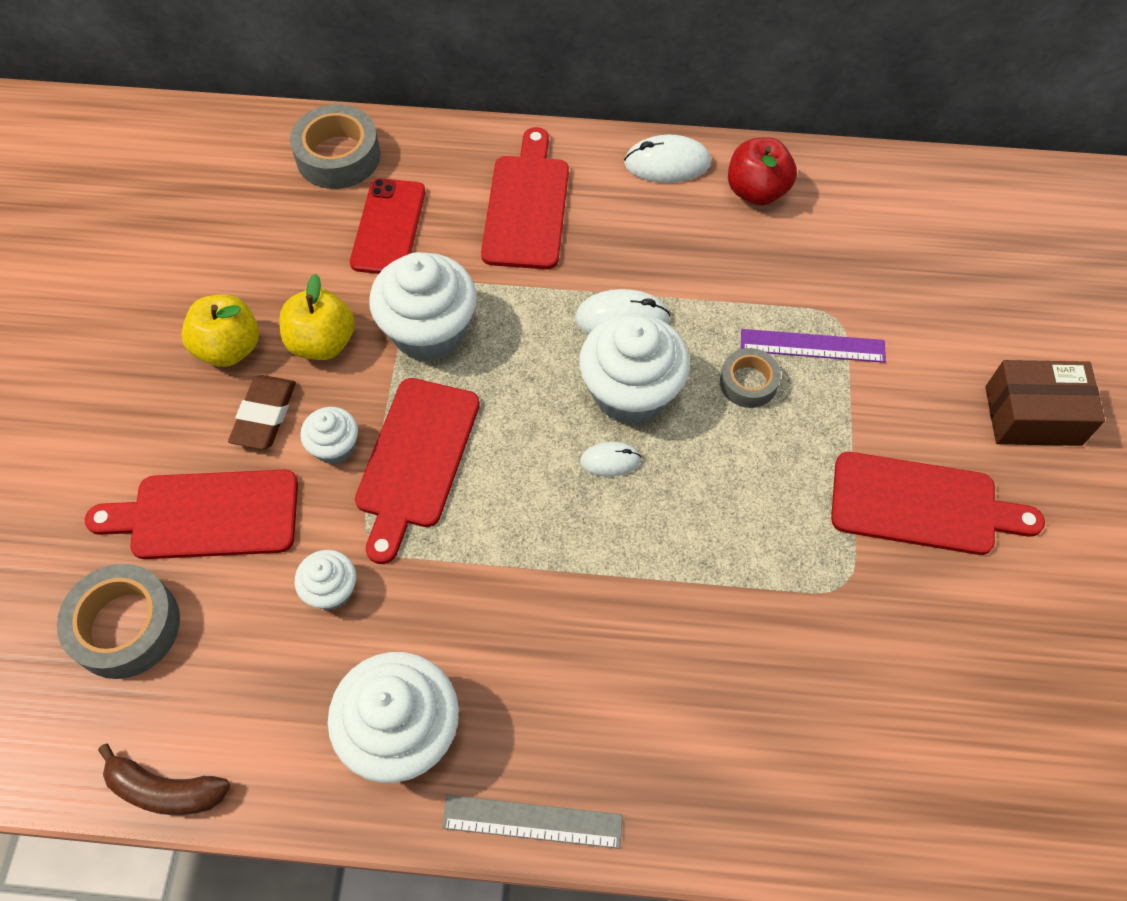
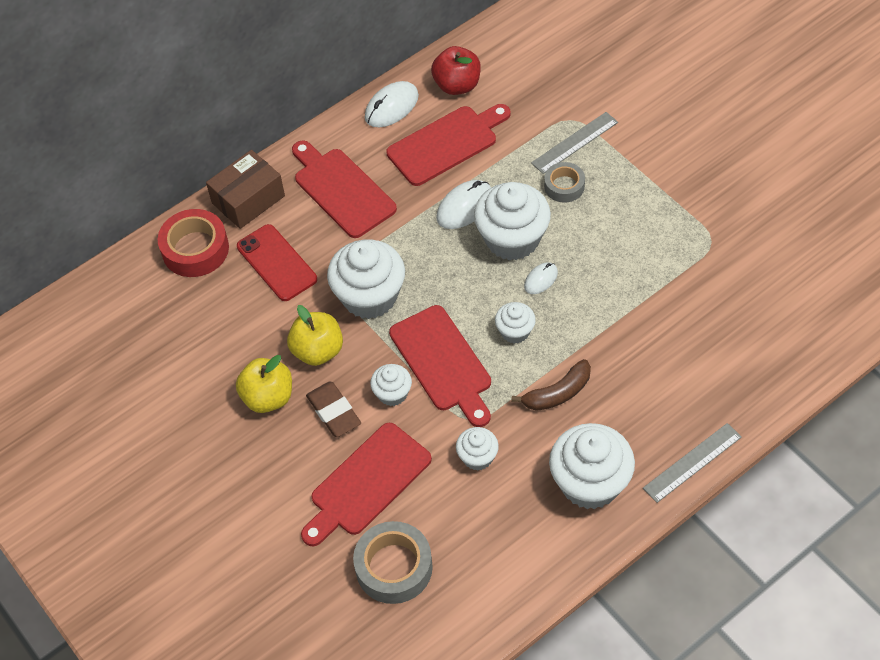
camera: 40 degrees left, 5 degrees down
(165, 790) = (509, 611): brown banana -> brown banana (557, 393)
(338, 156) = (195, 249): grey tape -> red tape
(521, 492) = (515, 331): none -> white cupcake
(812, 345) = (574, 142): purple ruler -> grey ruler
(922, 505) = (707, 176): red cutting board -> red cutting board (446, 144)
(1032, 415) = (711, 93): brown box -> brown box (248, 199)

